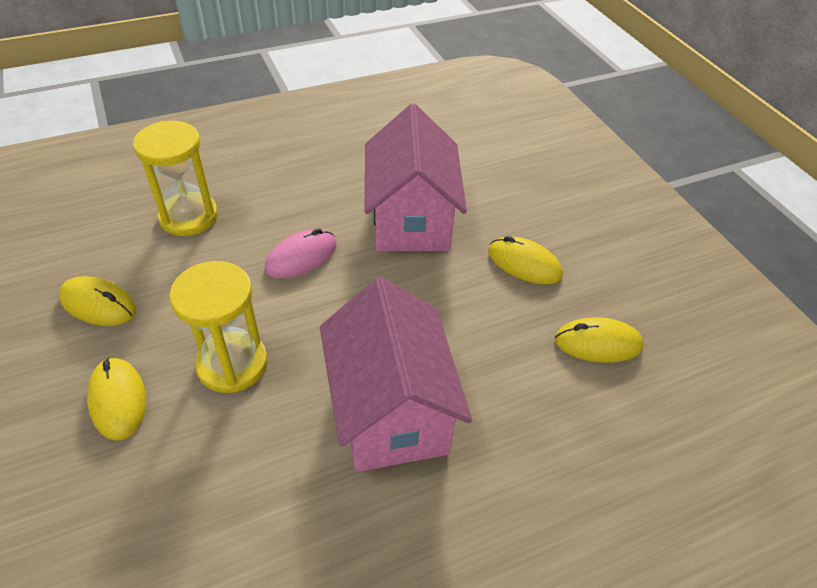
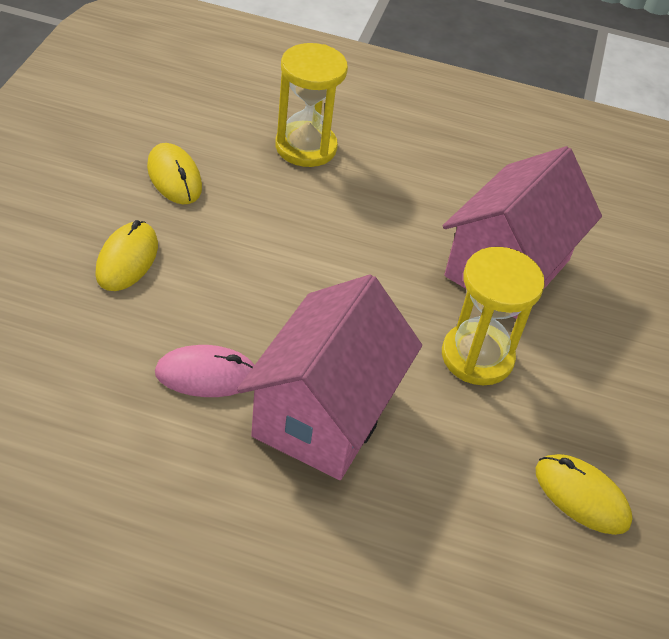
camera: 35 degrees right, 0 degrees up
(232, 364) = (233, 289): yellow hourglass -> yellow hourglass (477, 357)
(301, 257) = (370, 239): pink mouse -> pink mouse (206, 375)
(524, 264) = (582, 378): yellow mouse -> none

